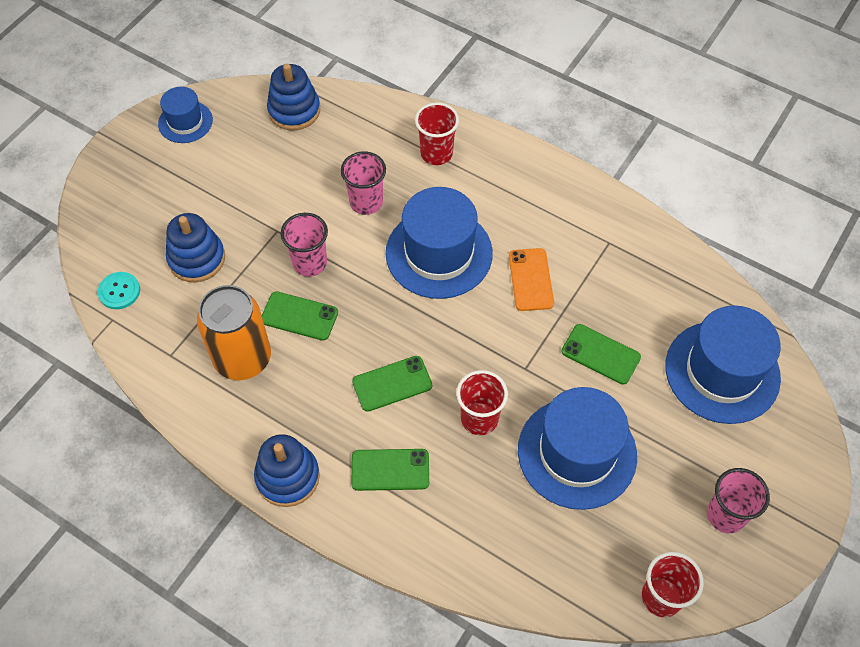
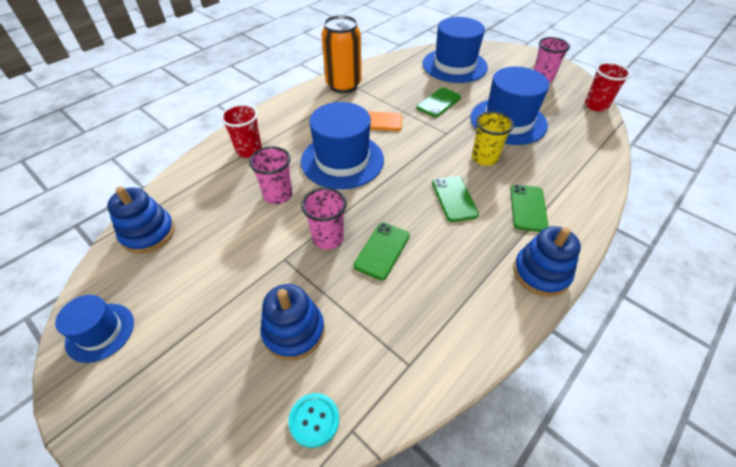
camera: 80 degrees left, 10 degrees down
(243, 359) = (421, 298): orange can -> orange can (343, 85)
(479, 419) = (484, 158): red cup -> yellow cup

